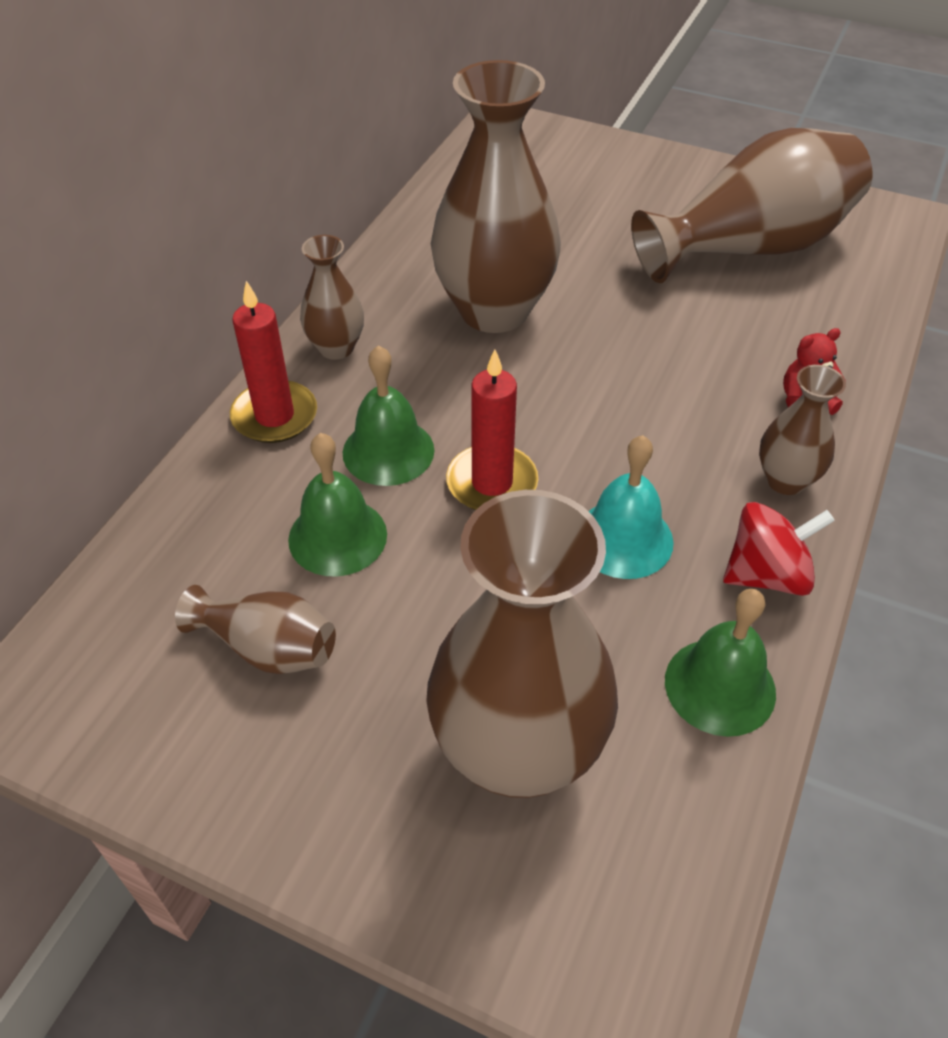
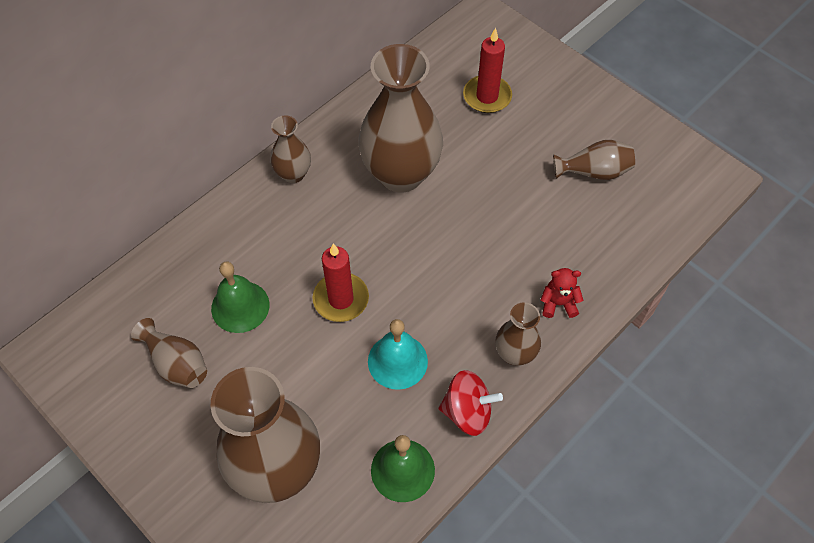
camera: 20 degrees right, 10 degrees up
(274, 416) = (238, 213): red candle -> red candle (487, 96)
(388, 451) = (292, 258): green bell -> none
(750, 248) = (594, 172): brown vase -> brown vase, size x0.49

